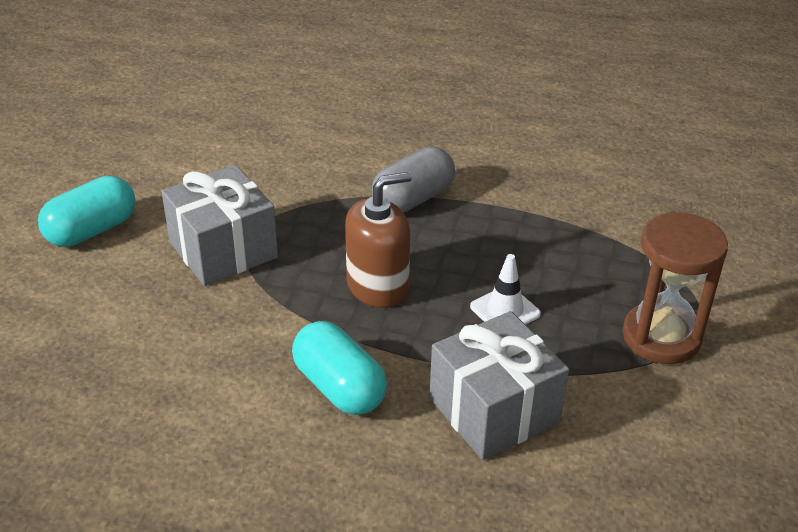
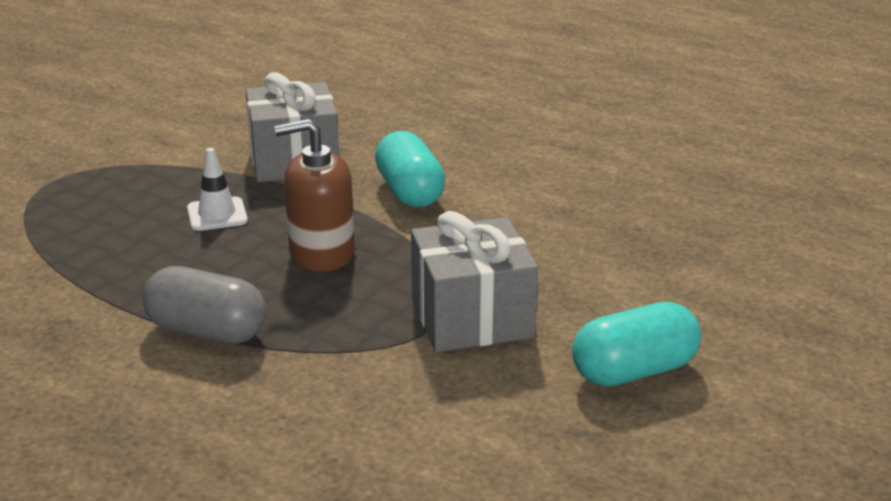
camera: 160 degrees left, 10 degrees down
(413, 199) = (207, 331): grey capsule -> grey capsule turned 45 degrees clockwise
(661, 337) = (105, 176): brown hourglass -> none

